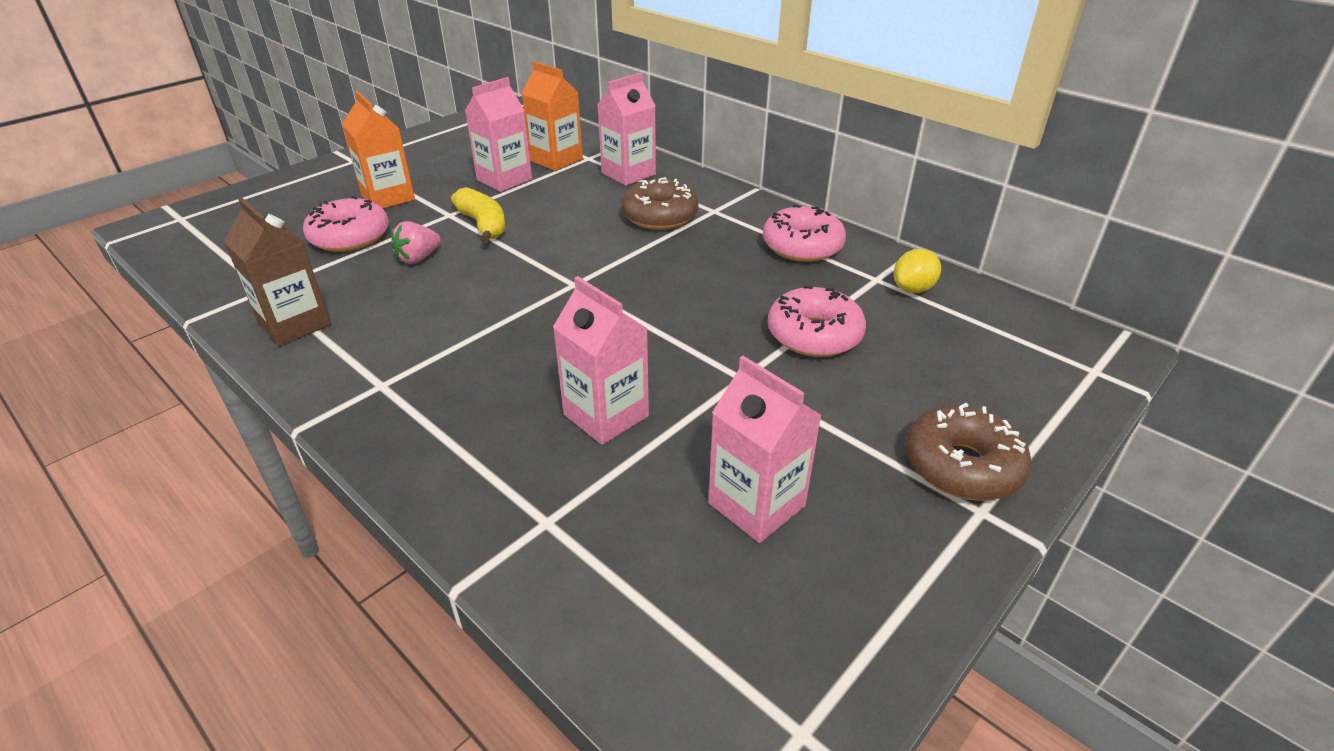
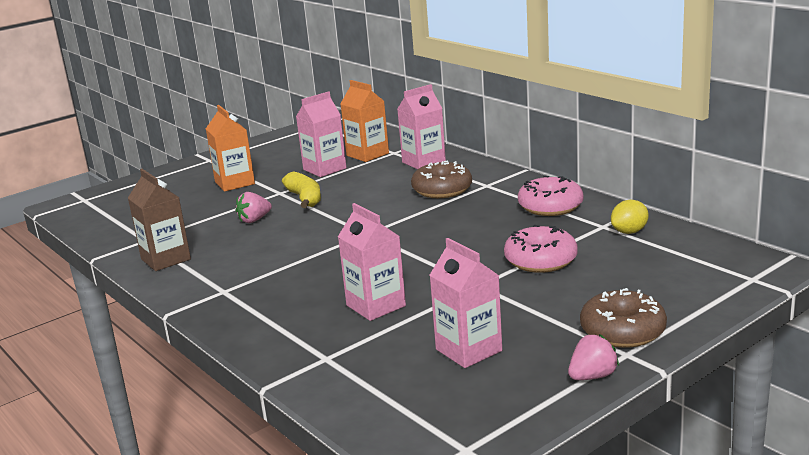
camera: 10 degrees right, 15 degrees down
(350, 237) = (205, 208): pink donut -> none
(948, 559) = (592, 376): none -> pink strawberry

